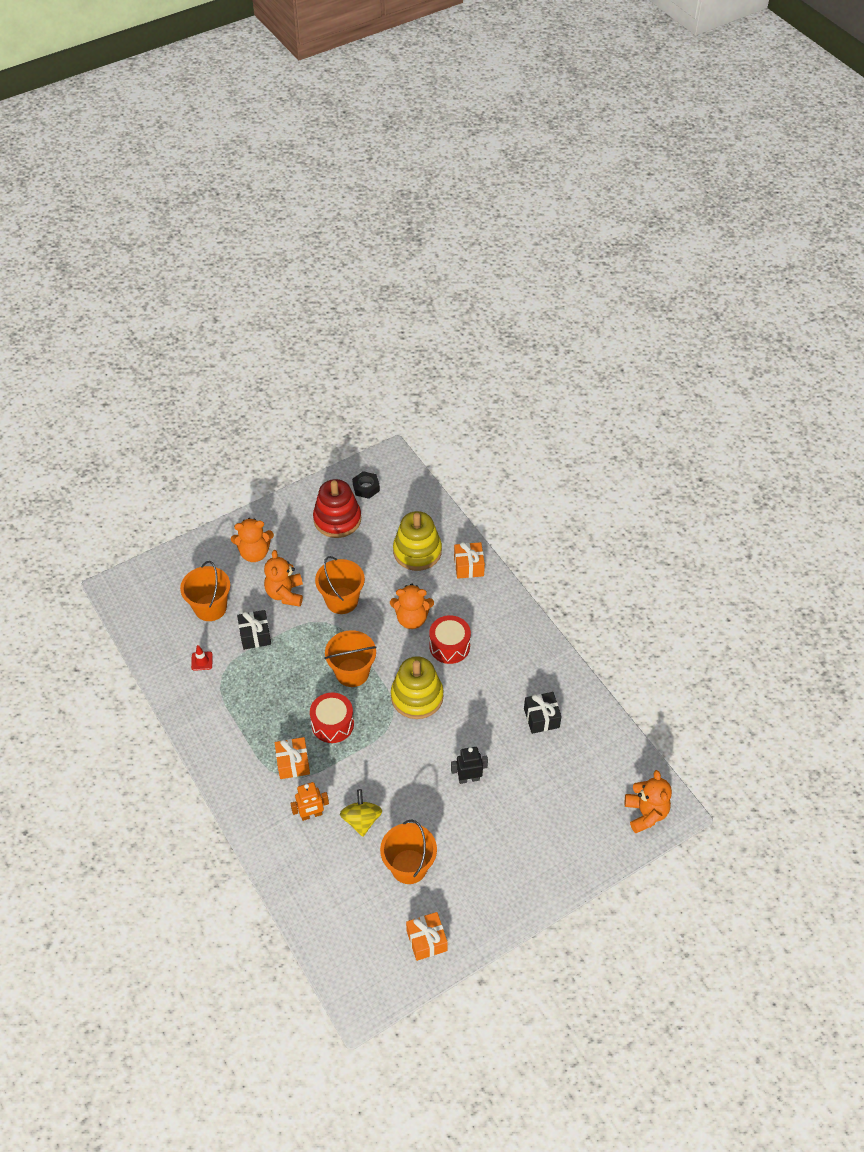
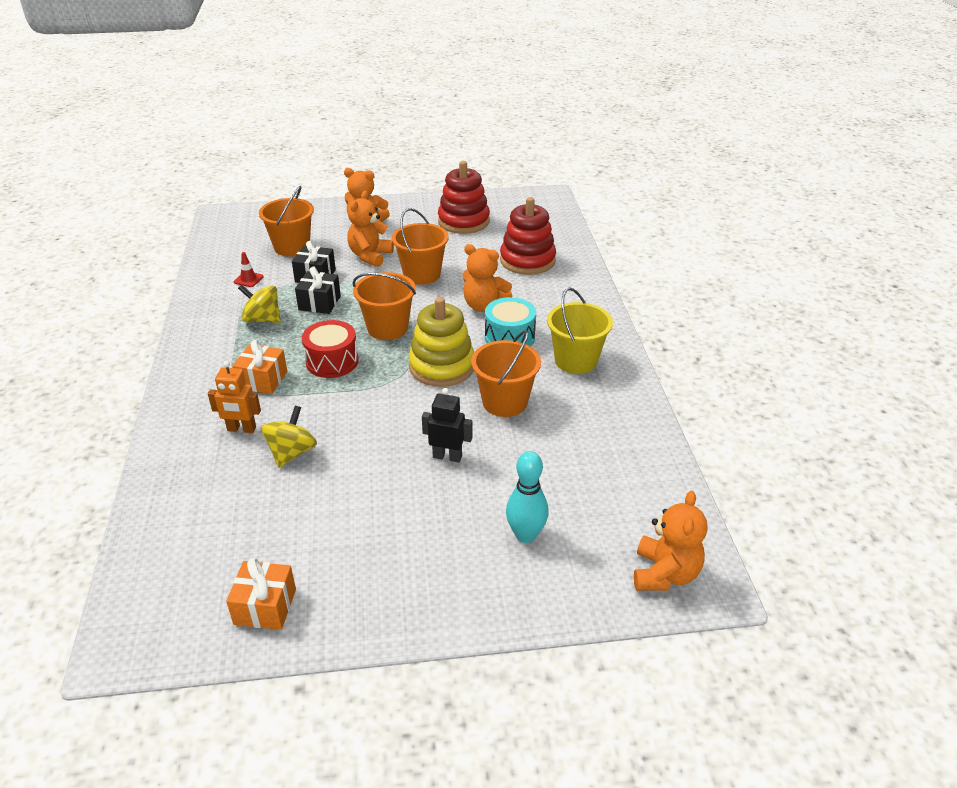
camera: 25 degrees right, 15 degrees down
(247, 701) = (262, 319): none -> yellow spinning top
(366, 487) = (508, 208): black nut -> none
(409, 866) = (308, 517): orange bucket -> orange bucket (505, 402)
(417, 551) = (527, 260): yellow stacking toy -> red stacking toy
(449, 646) = (509, 337): red drum -> turquoise drum
(468, 566) = (575, 284): orange gift -> none
(509, 652) = (576, 361): none -> yellow bucket
(541, 718) = (577, 429): black gift -> black gift (319, 303)
(552, 820) = (525, 535): none -> turquoise bowling pin

